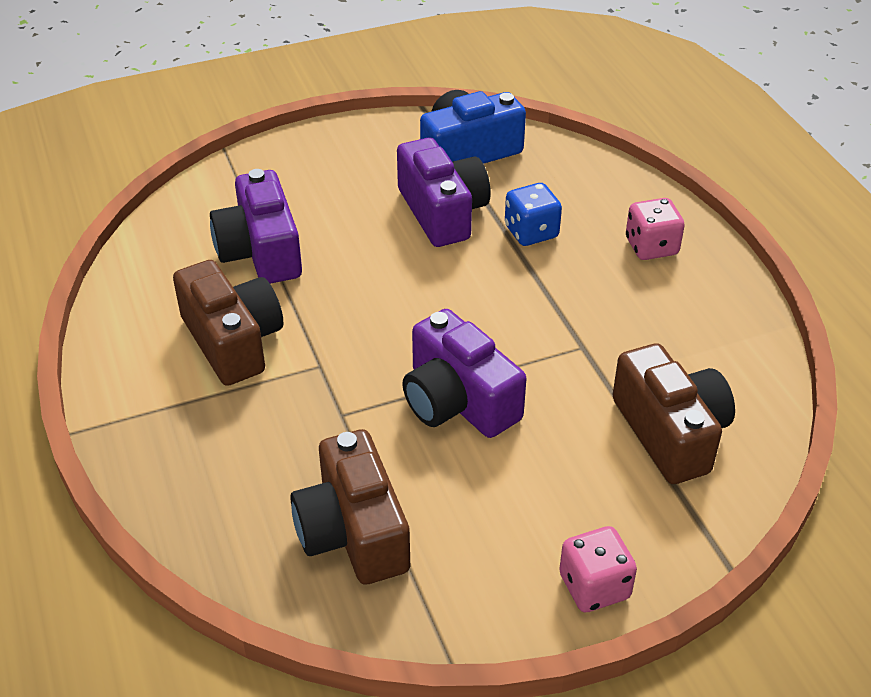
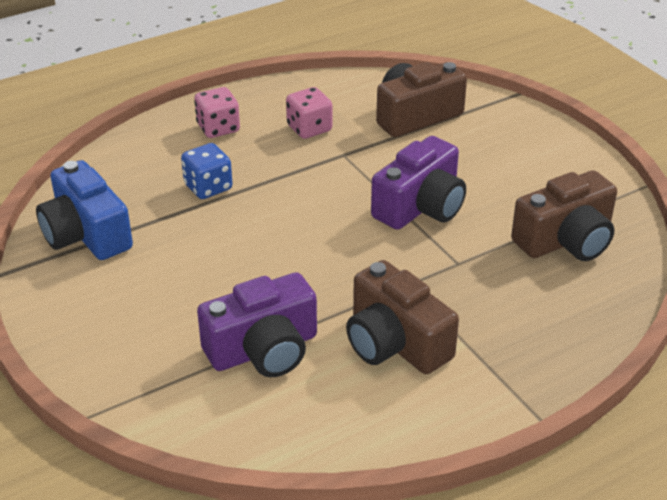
camera: 100 degrees left, 5 degrees down
(233, 341) = (395, 342): brown camera -> brown camera turned 90 degrees counterclockwise
(442, 212) = (185, 239): purple camera -> none
(594, 586) = (555, 139): pink dice -> pink dice (309, 128)

